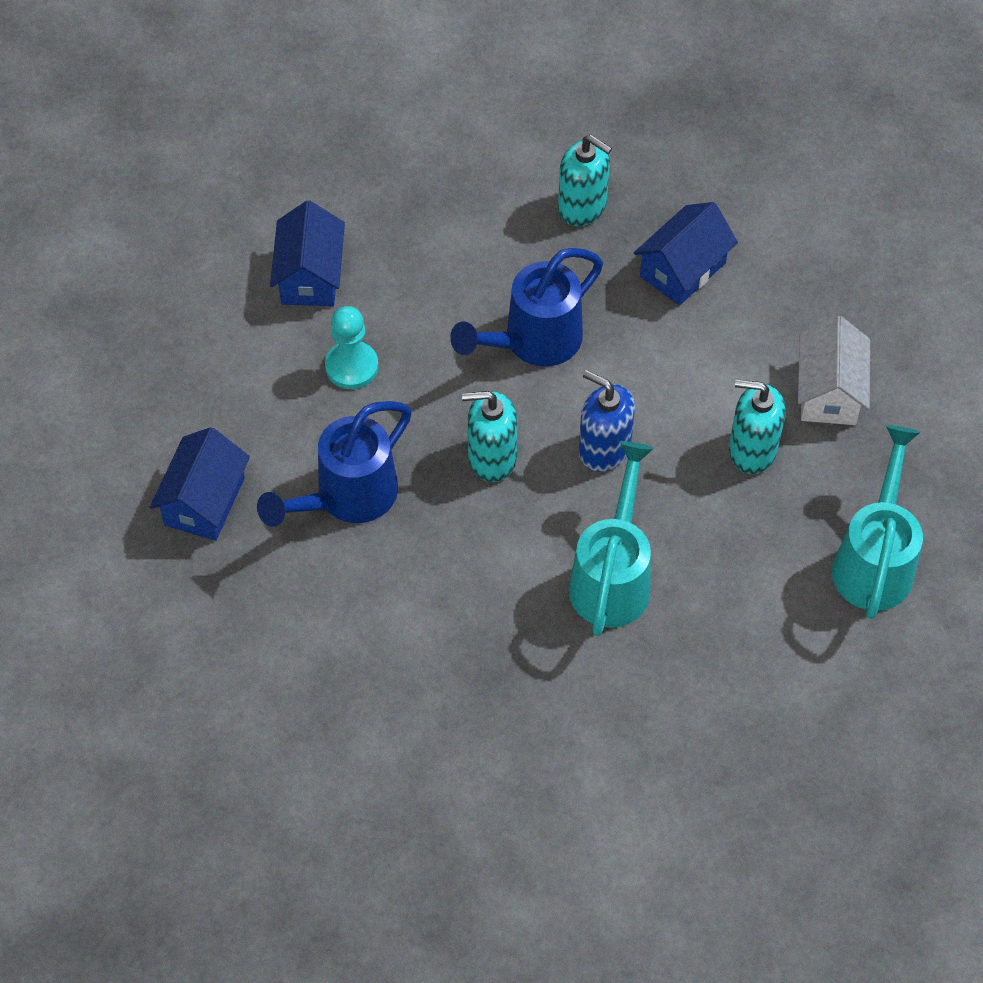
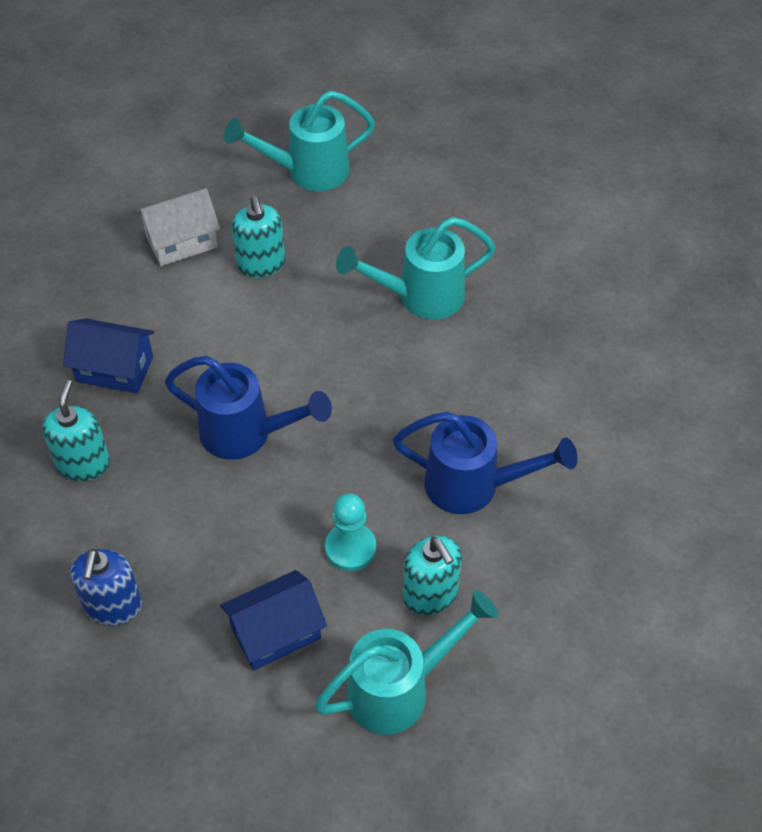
camera: 120 degrees left, 5 degrees down
(195, 338) = (400, 689): none -> turquoise watering can
(204, 501) = (549, 584): blue house -> none
(492, 458) = (372, 410): turquoise soap dispenser -> turquoise soap dispenser (430, 594)
(604, 449) = (317, 346): blue soap dispenser -> blue soap dispenser (113, 606)

